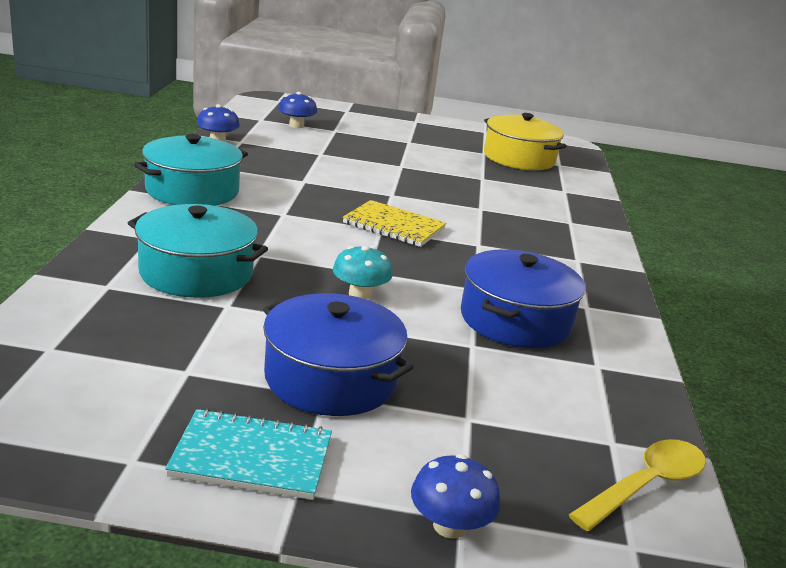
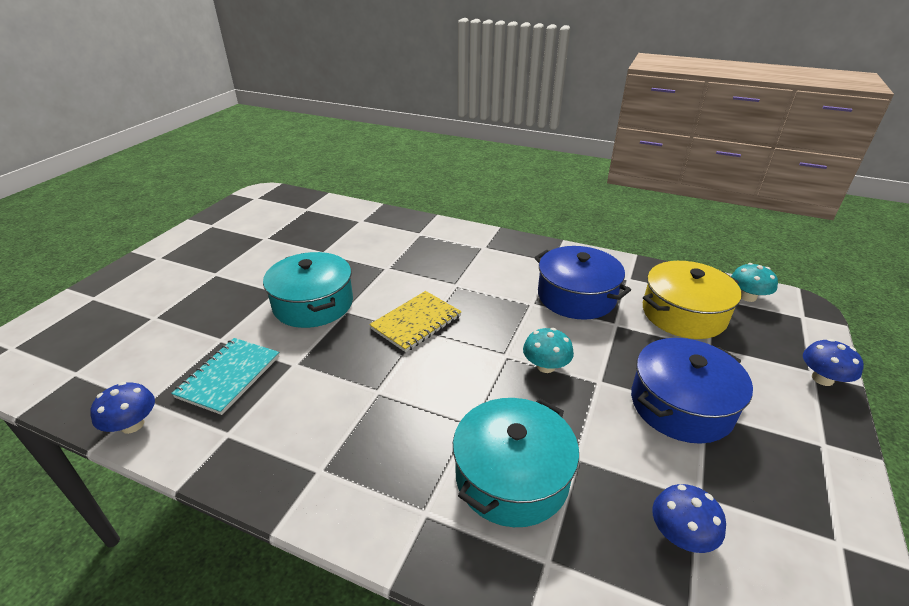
camera: 70 degrees left, 10 degrees up
(192, 190) = (294, 464): turquoise pot -> turquoise pot (313, 304)
(252, 458) = (800, 464): turquoise notebook -> turquoise notebook (229, 376)
(296, 125) = (117, 345): blue mushroom -> blue mushroom (680, 534)
(519, 158) = (284, 224): yellow pot -> yellow pot (683, 314)
(646, 485) = (747, 297): yellow spoon -> turquoise mushroom

